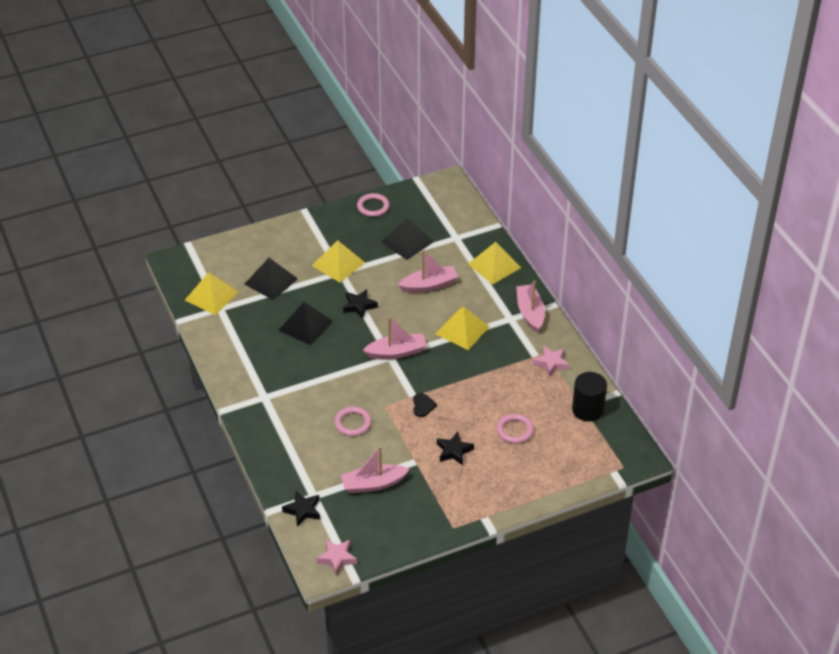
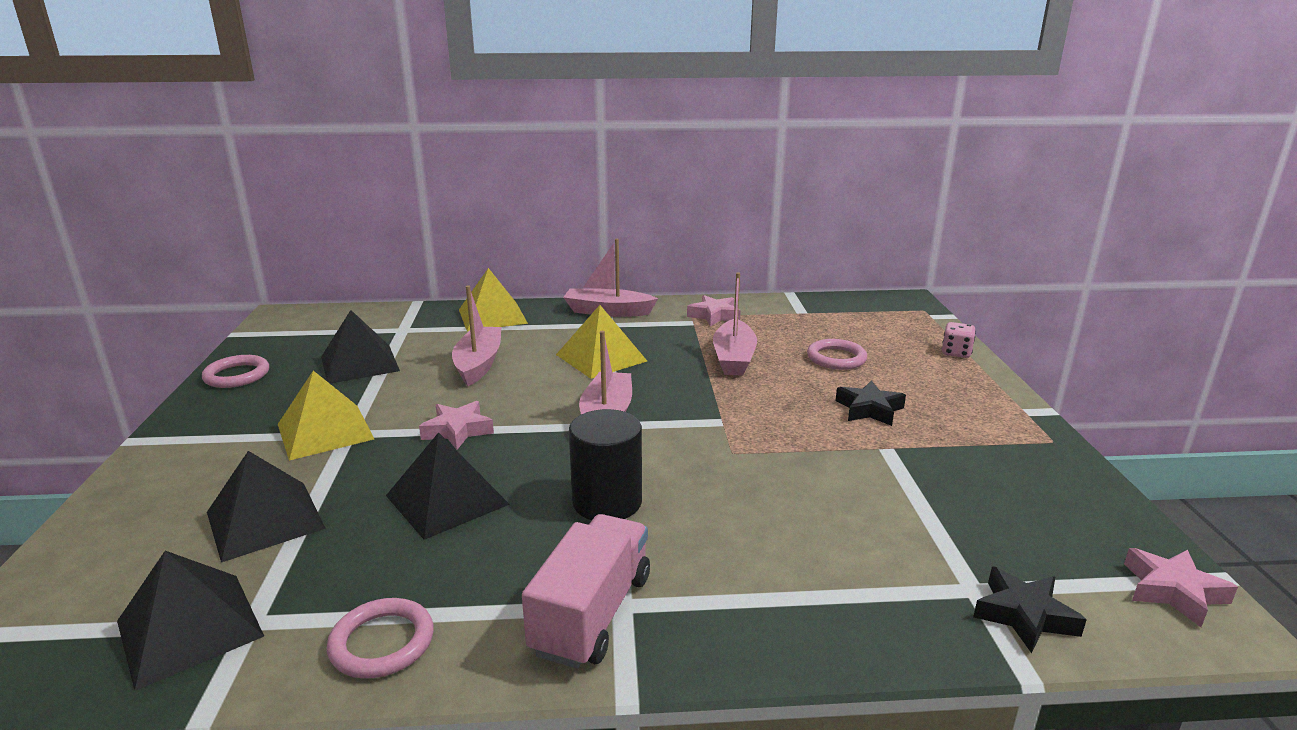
camera: 70 degrees left, 20 degrees down
(211, 296) = (190, 628): yellow pyramid -> black pyramid
(256, 390) = (592, 614): none -> pink truck
(353, 423) = (764, 494): pink ring -> pink ring (382, 643)
(359, 306) = (458, 430): black star -> pink star
(373, 484) = (942, 502): pink boat -> pink boat (734, 358)
(423, 406) = (751, 416): black heart -> none
(553, 486) = (956, 353): none -> pink dice
(587, 410) = (813, 311): black cylinder -> black cylinder (607, 502)

